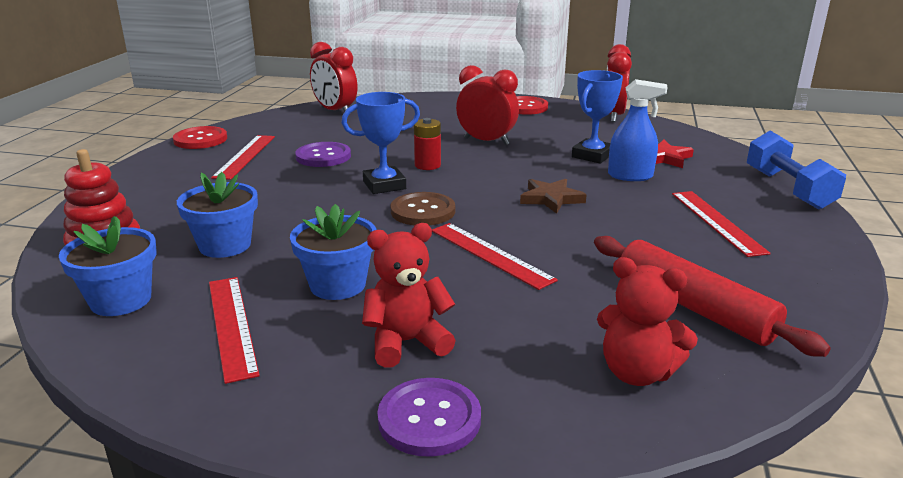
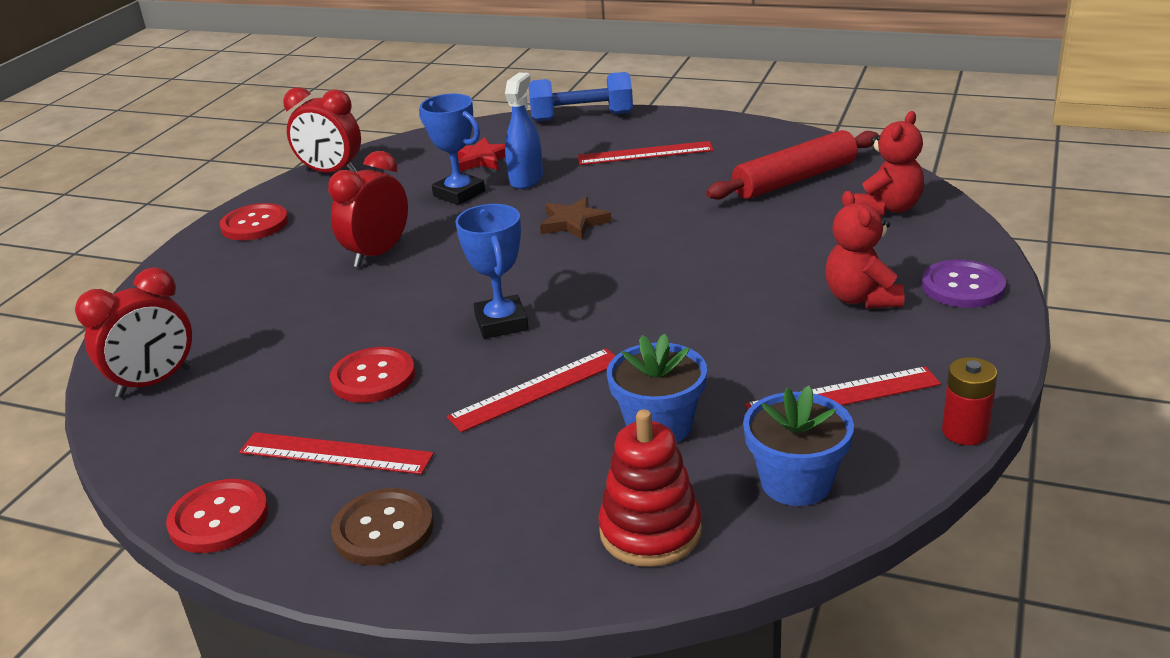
camera: 80 degrees left, 5 degrees up
(323, 156) = (373, 377): purple button -> red button
(337, 285) = (760, 339): blue flower pot -> none
(423, 211) = (588, 295): brown button -> brown button (383, 529)
(427, 165) = (445, 294): red battery -> red battery (965, 432)
(490, 254) = (699, 258): red ruler -> red ruler (536, 389)

